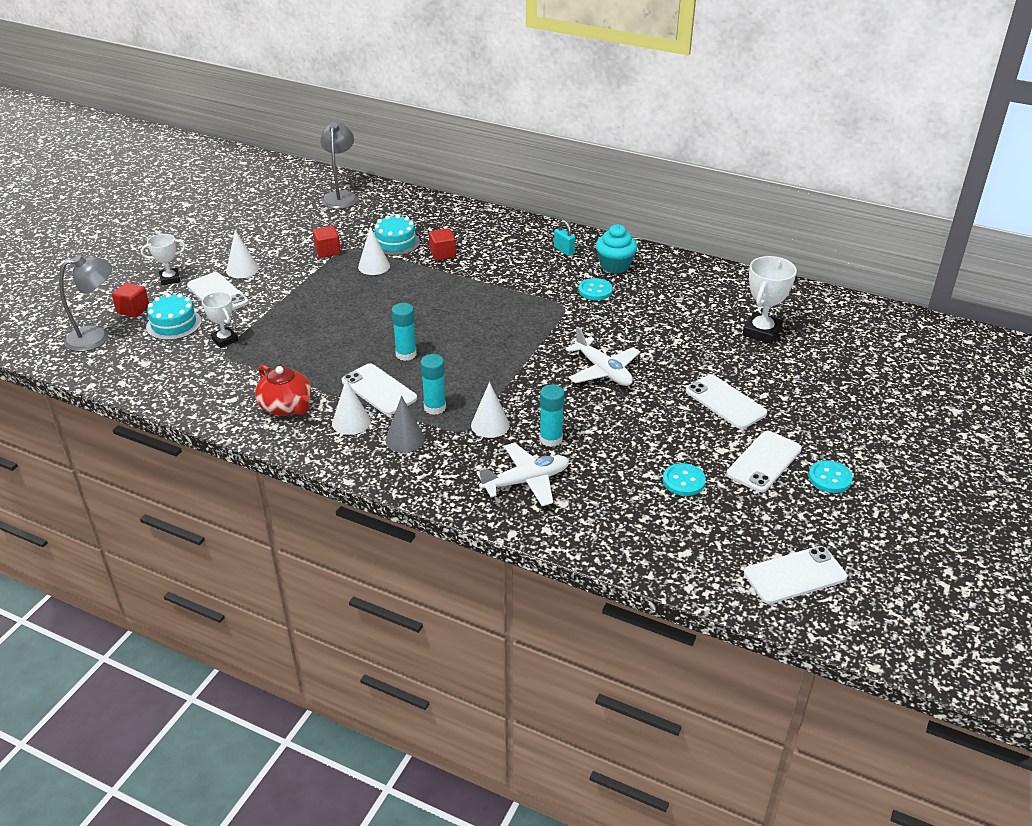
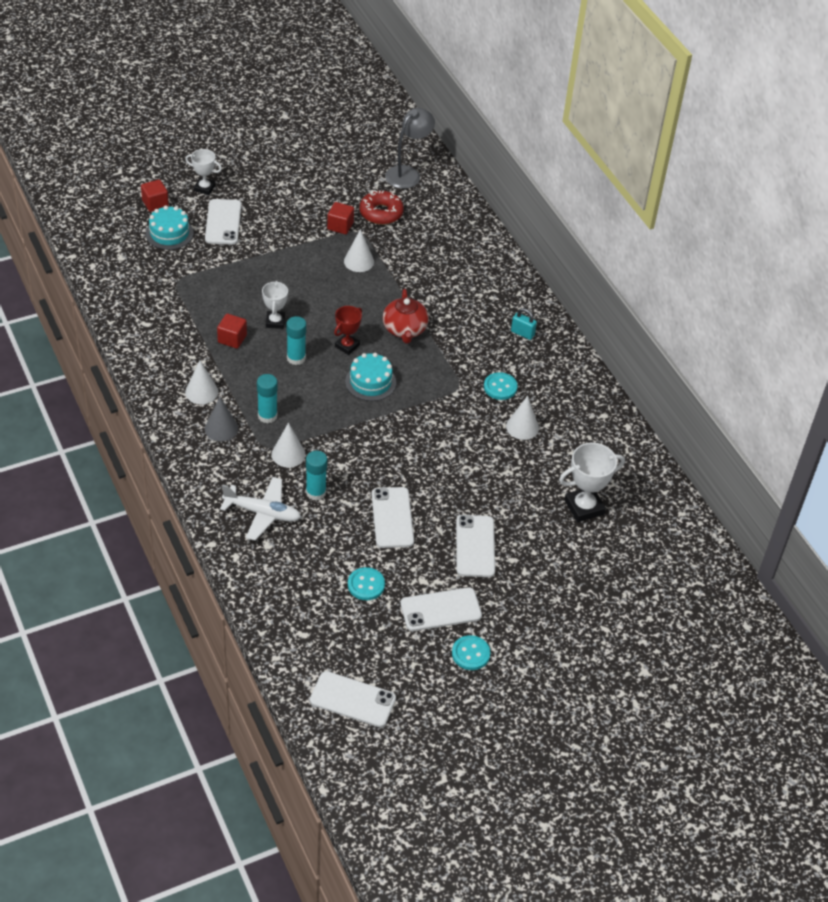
camera: 35 degrees right, 10 degrees up
(96, 337) = (111, 215): grey lamp -> none
(225, 340) = (189, 268): white trophy -> white trophy (275, 322)
(242, 269) = (262, 208): white cone -> white cone (522, 427)
(286, 406) = (174, 352): red teapot -> red teapot (405, 329)
(351, 229) = (381, 213): none -> red donut
(379, 390) = (246, 377): white phone -> white phone (392, 518)
(395, 242) = (399, 247): turquoise cake -> turquoise cake (370, 382)
(439, 324) = (347, 346): none -> red trophy
(442, 254) = (423, 280): red cube -> red cube (232, 339)
(564, 250) = (522, 333): turquoise padlock -> turquoise padlock turned 60 degrees counterclockwise
(603, 371) = (418, 462): white plane -> none
(615, 266) = (545, 373): turquoise cupcake -> none

